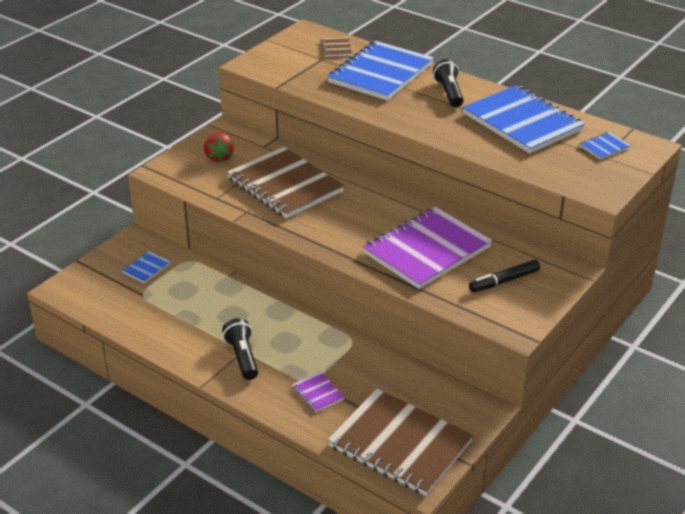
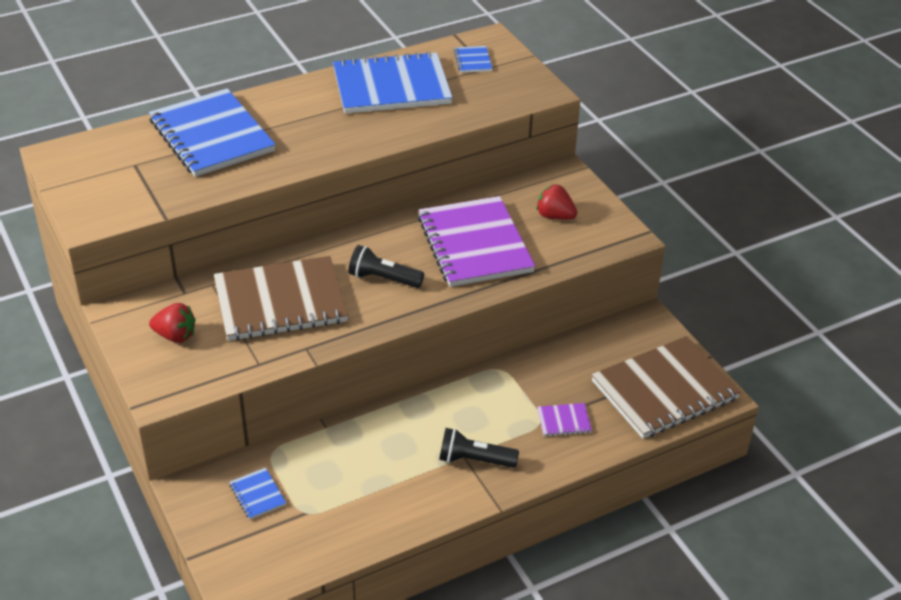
camera: 65 degrees left, 5 degrees up
(336, 48) = (122, 146): brown notebook -> none
(449, 93) = (296, 108): black flashlight -> black flashlight (383, 279)
(504, 281) = (555, 216): black marker -> red strawberry

